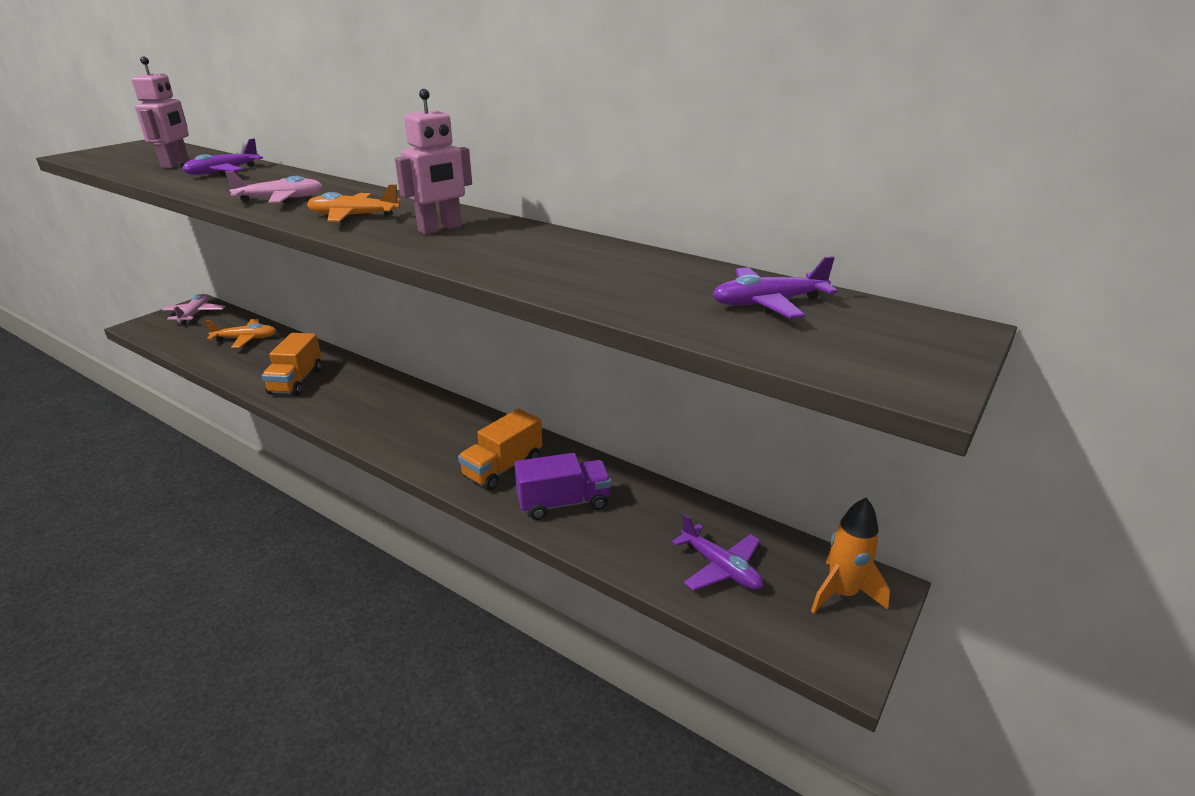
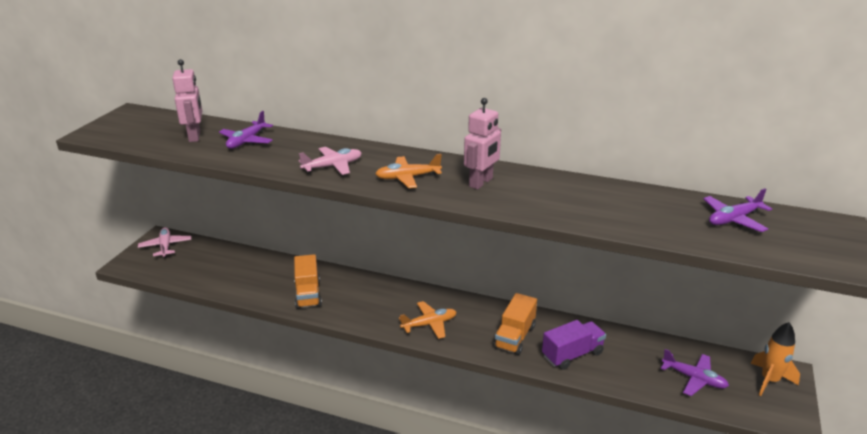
camera: 15 degrees left, 0 degrees up
(245, 339) = (232, 263): orange plane -> orange plane (429, 324)

